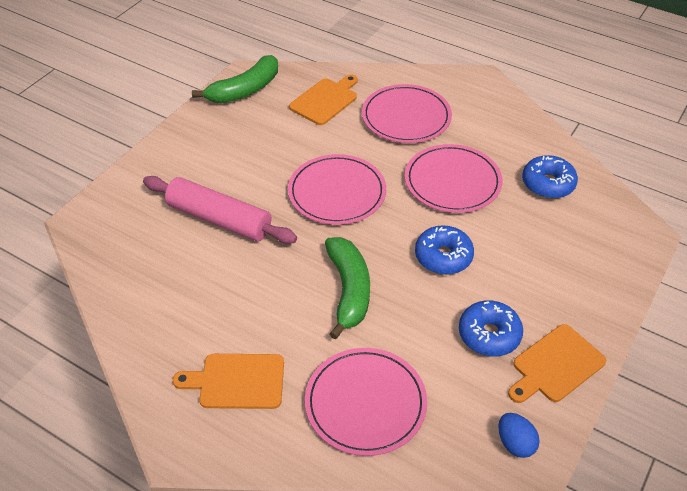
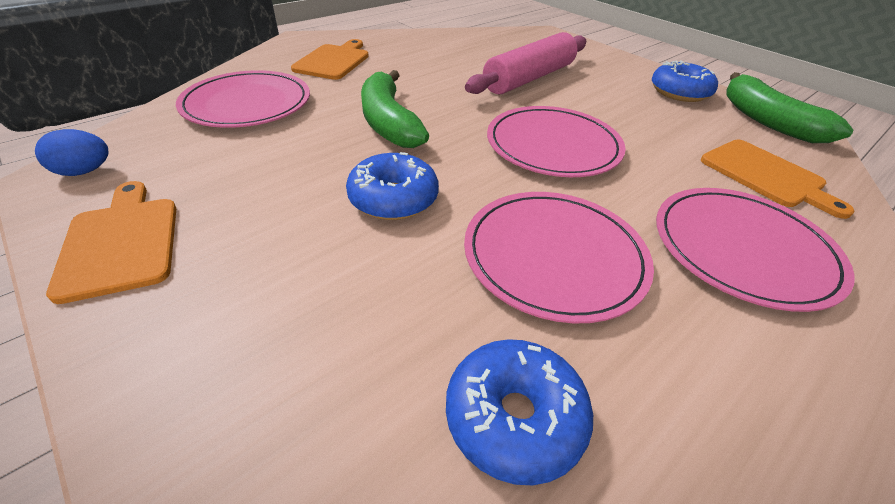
camera: 105 degrees right, 5 degrees down
(349, 290) = (388, 122): green banana -> green banana turned 60 degrees clockwise
(489, 335) = (234, 198): blue donut -> blue donut (679, 92)

